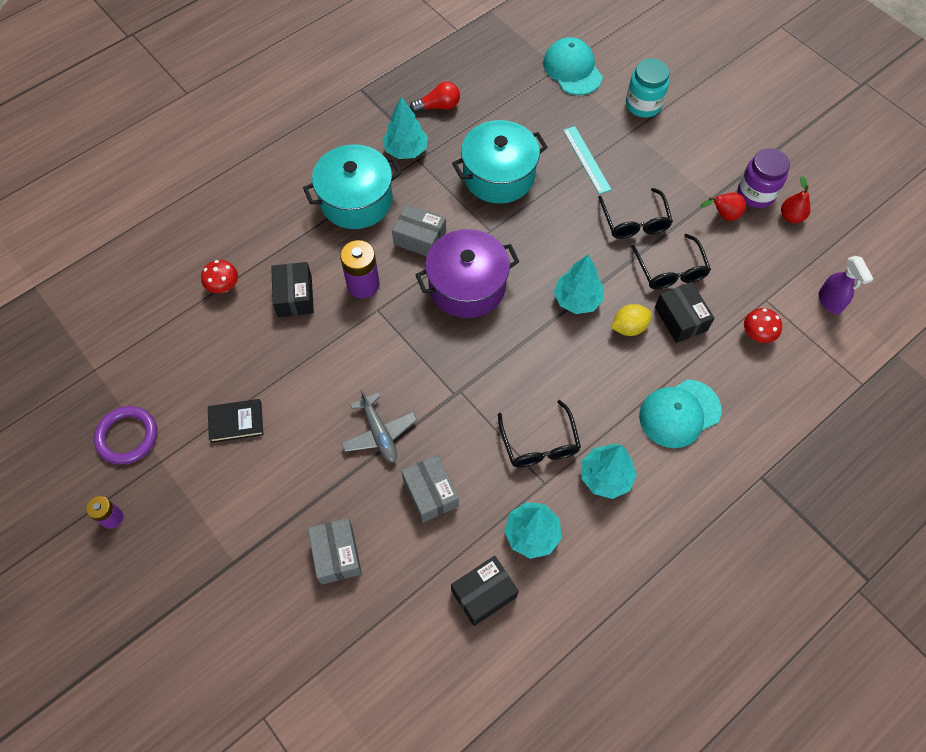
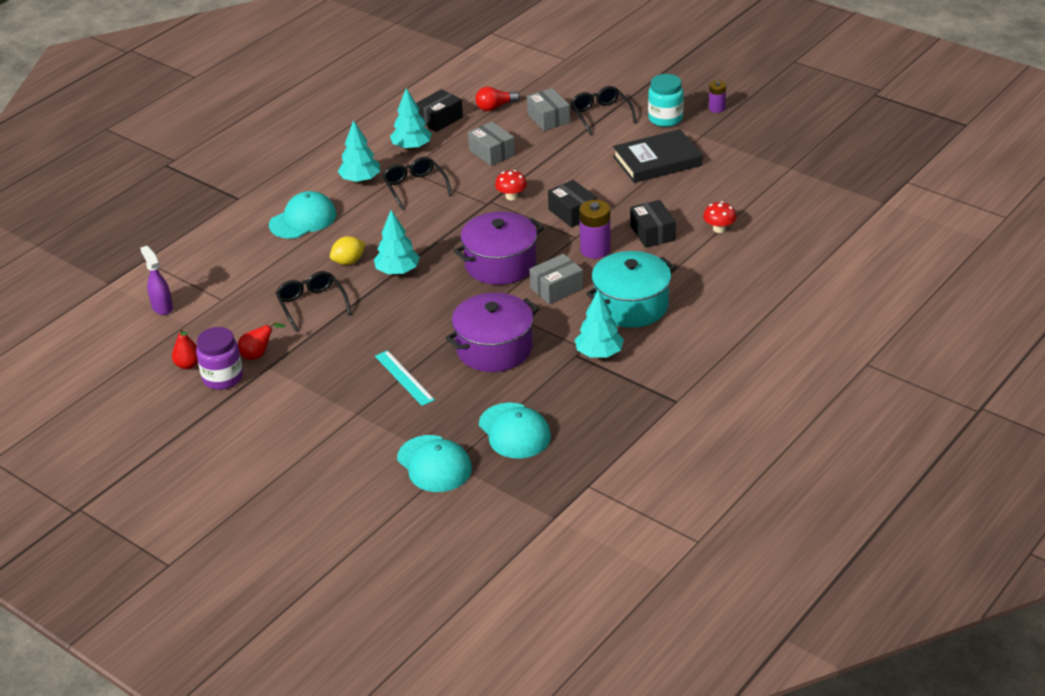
camera: 170 degrees right, 25 degrees down
(127, 436) = (735, 142): purple ring -> none
(236, 422) = (657, 161): black book -> black book, size x1.79
(379, 433) = (542, 173): grey plane -> none
(420, 238) = (556, 288): grey box -> grey box turned 45 degrees counterclockwise
(438, 106) = (580, 399): red light bulb -> red light bulb (495, 107)
(498, 175) = (494, 348): turquoise pot -> purple pot
(501, 86) = (514, 431): none -> turquoise cap
(634, 222) = (348, 335): black glasses -> black glasses (600, 115)
(643, 105) = (346, 440): turquoise jar -> turquoise jar (665, 119)
(680, 319) = (302, 274): black box -> black box (572, 213)
(757, 334) = (233, 275): red mushroom -> red mushroom (511, 196)

